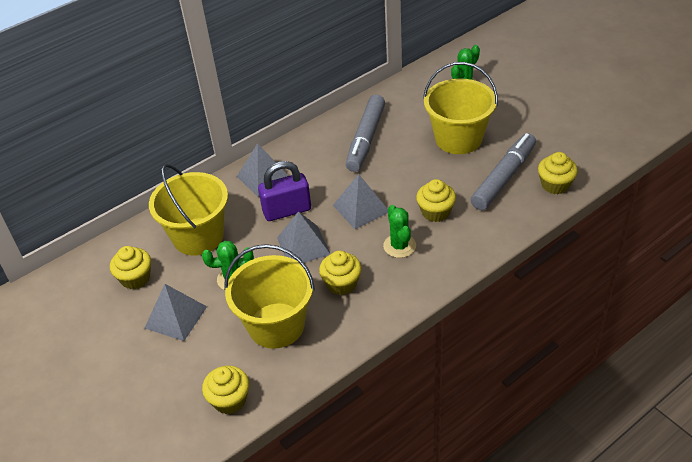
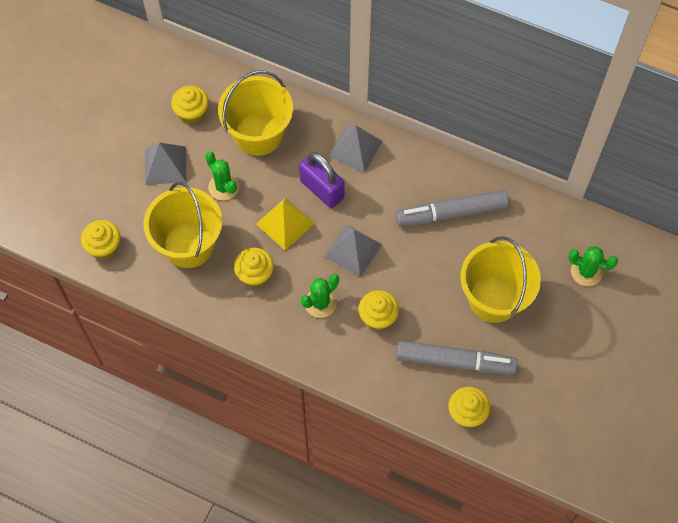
camera: 60 degrees right, 20 degrees up
(303, 246) = (285, 223): grey pyramid -> yellow pyramid

